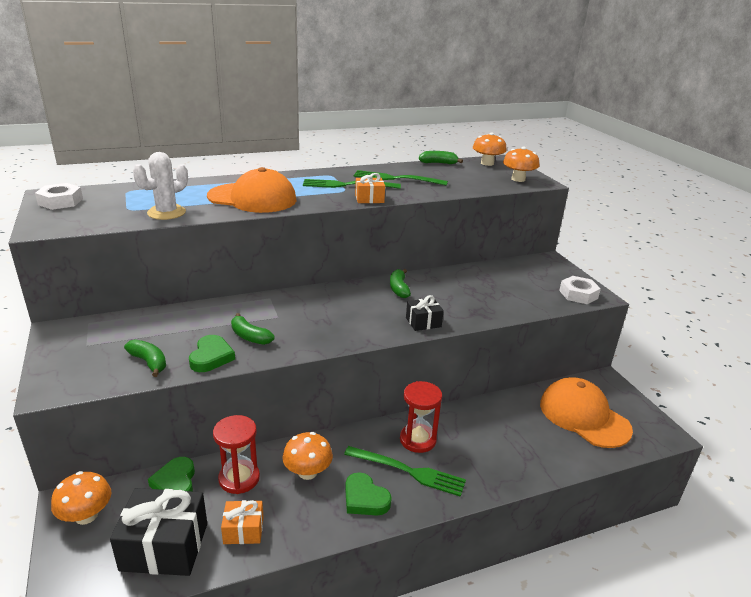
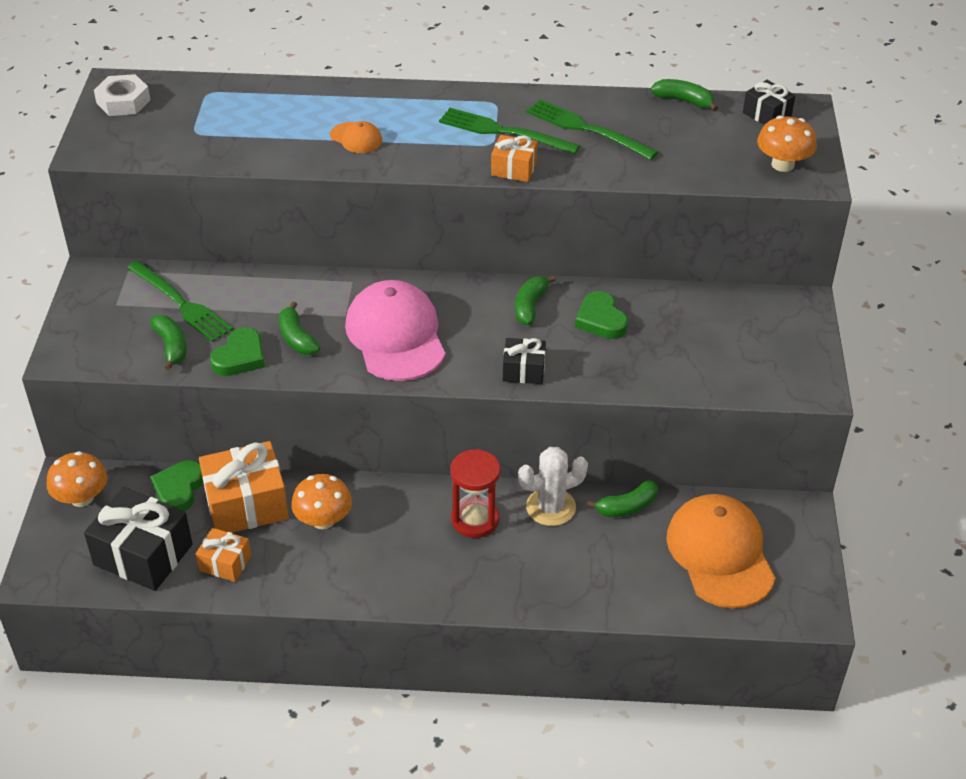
camera: 25 degrees right, 15 degrees up
(166, 213) = (236, 148): white cactus -> white cactus (551, 507)
(239, 478) = (246, 504): red hourglass -> orange gift
(252, 198) = (356, 138): orange cap -> orange cap, size x0.45
(322, 321) = (396, 336): none -> pink cap
(365, 499) = (369, 570): green heart -> green heart (600, 320)
(409, 471) = (439, 555): green fork -> green fork (182, 304)
(487, 163) = (767, 114): orange mushroom -> black gift
(507, 404) = (627, 506): none -> green banana
(578, 294) = (787, 379): white nut -> none

